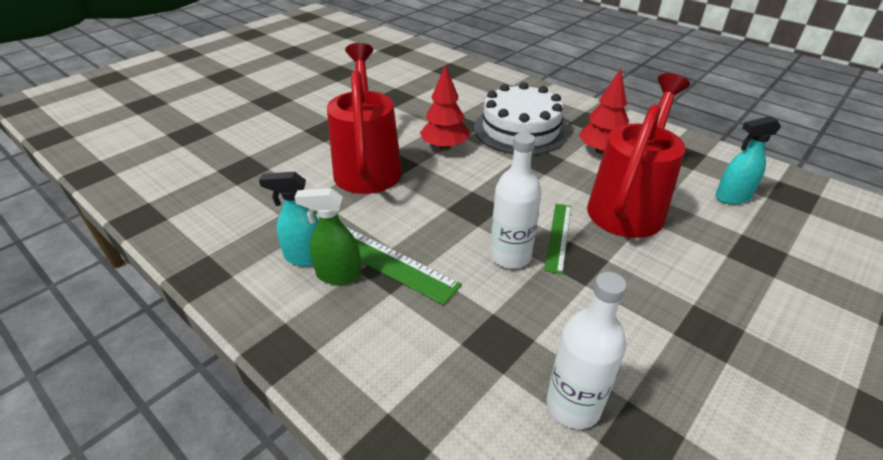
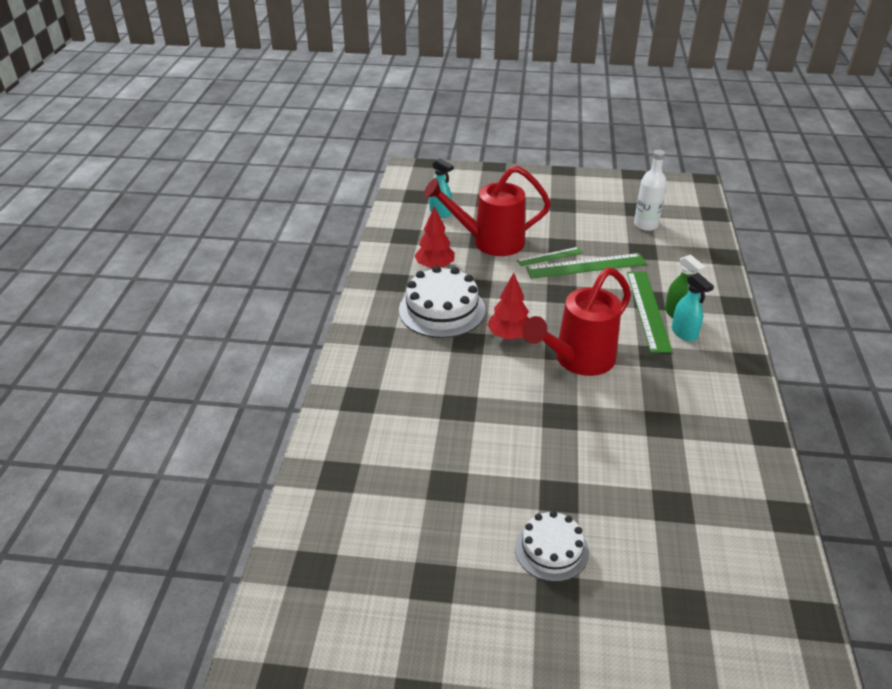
camera: 125 degrees left, 0 degrees up
(247, 83) = (551, 549): none -> white cake
(510, 256) = (586, 266): white bottle -> green ruler

